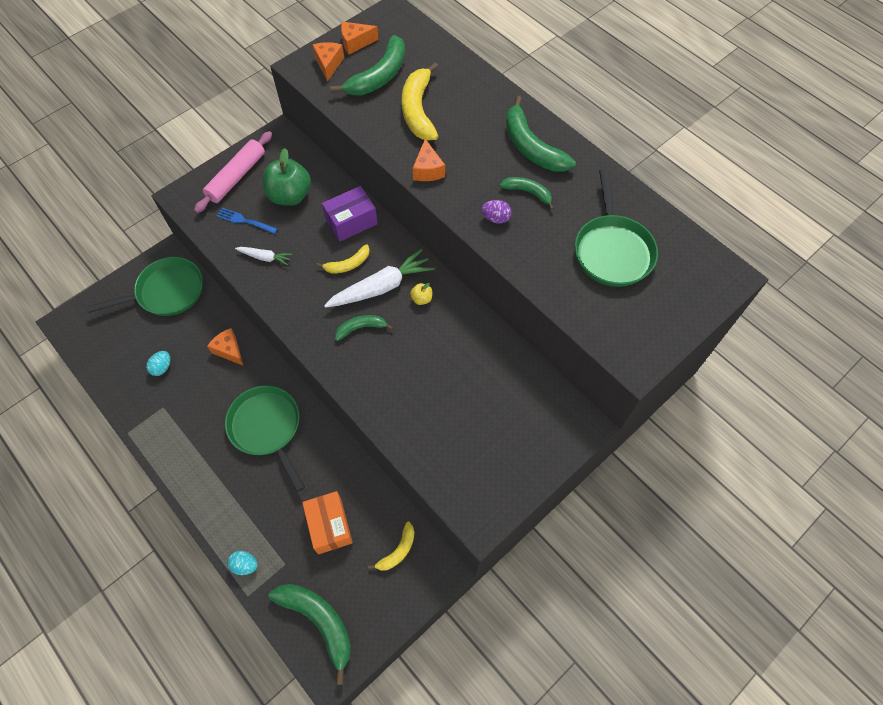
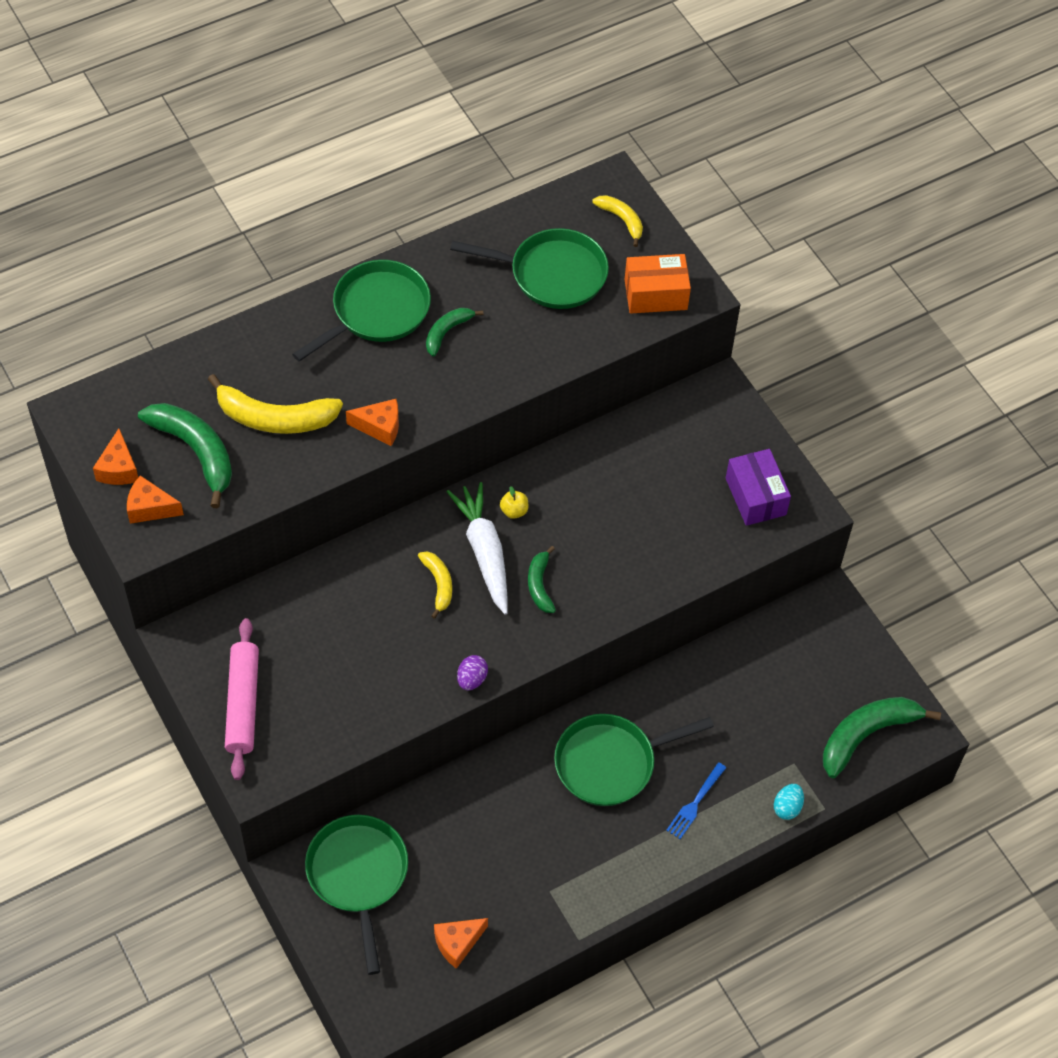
camera: 80 degrees left, 5 degrees down
(162, 367) = (487, 888): turquoise egg -> none
(229, 350) = (481, 798): orange cheese -> orange cheese (457, 943)
(236, 177) = (242, 704): pink rolling pin -> pink rolling pin turned 45 degrees clockwise
(245, 221) = (328, 700): blue fork -> blue fork (695, 802)
(265, 257) = (399, 682): white carrot -> none
(290, 196) = (300, 638): green apple -> none
(329, 526) = (756, 707): orange box -> orange box (655, 294)
(351, 221) = (369, 569): purple box -> purple box (755, 496)
(398, 551) = (799, 640): yellow banana -> yellow banana (622, 220)
(495, 218) = (476, 373): purple egg -> purple egg (472, 679)
(531, 147) = (376, 311): green banana -> green pan

